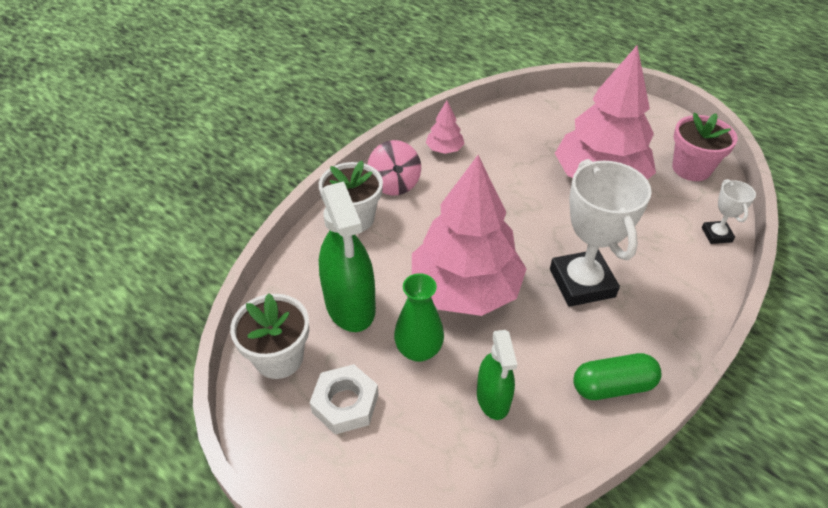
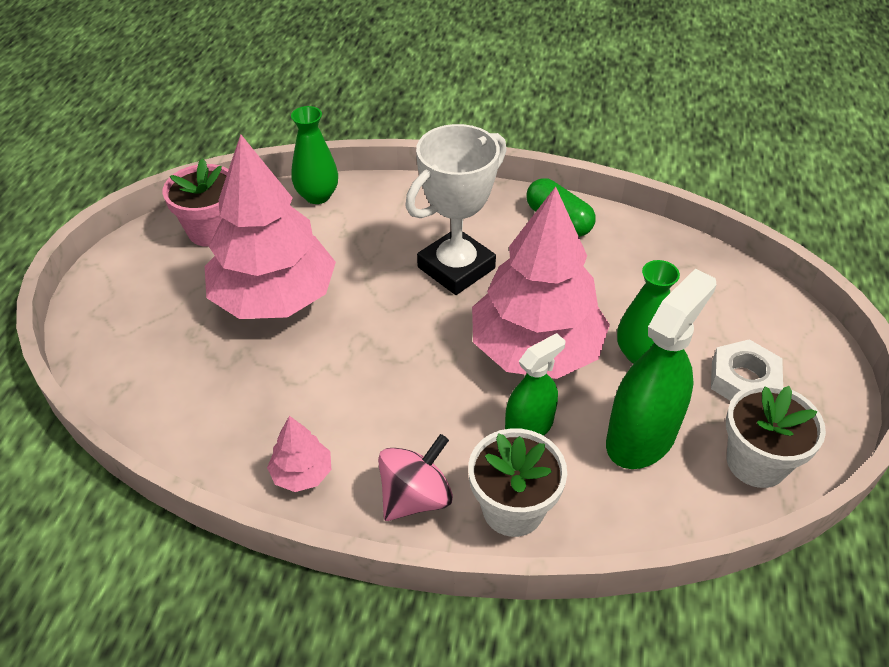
camera: 120 degrees left, 0 degrees up
(493, 398) = (639, 284): green spray bottle -> green spray bottle (529, 427)
(716, 235) = (317, 196): white trophy -> green vase

